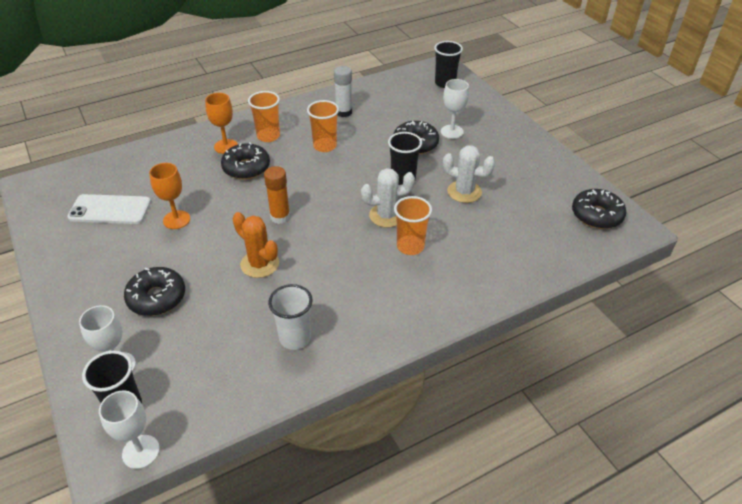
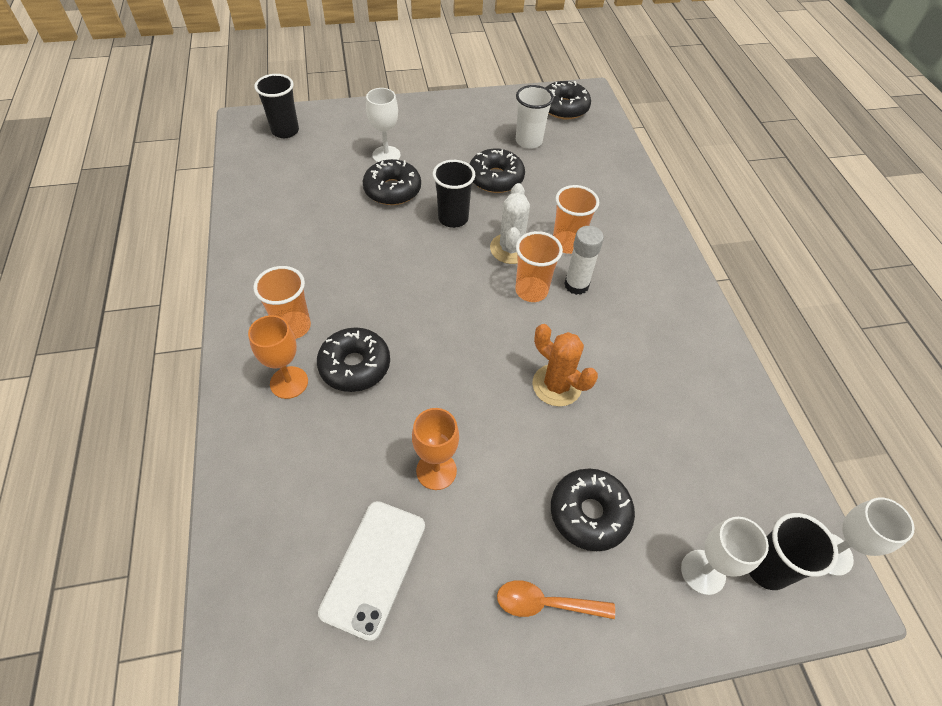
camera: 75 degrees left, 10 degrees up
(92, 286) = (545, 603): none -> orange spoon
(260, 264) = (556, 385): orange cactus -> orange cactus turned 75 degrees clockwise
(280, 217) = (475, 347): orange glue stick -> none
(295, 338) = (682, 374): white cup -> white cup (528, 141)
(325, 146) = (351, 271): orange cup -> orange cup (531, 291)
(343, 112) = (286, 235): white glue stick -> white glue stick (576, 285)
(464, 192) = (496, 178): white cactus -> black donut

